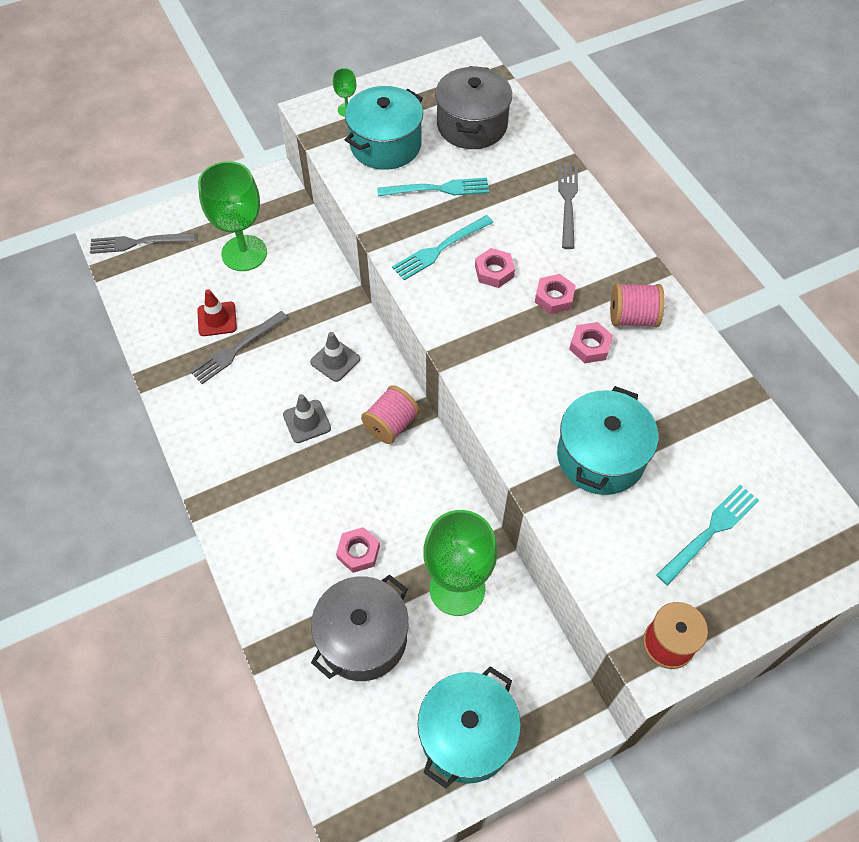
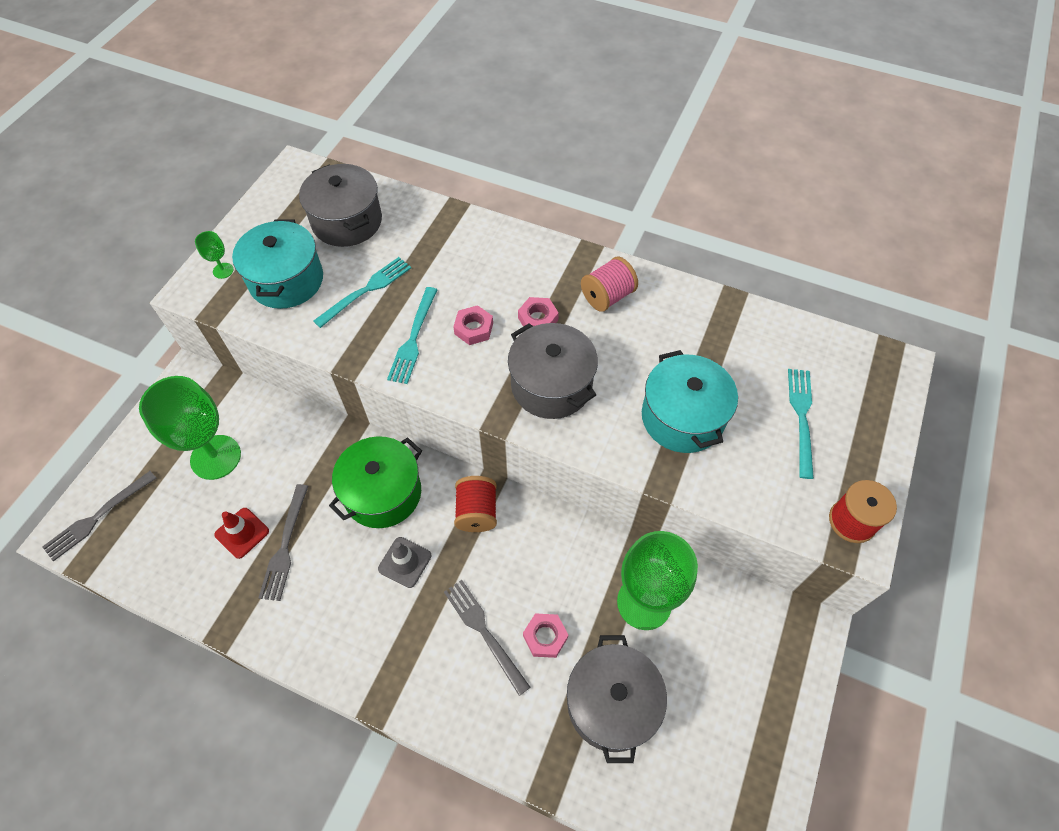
camera: 40 degrees left, 0 degrees up
(335, 360) = (383, 493): grey traffic cone -> green pot
(391, 424) = (477, 512): pink spool -> red spool
(467, 734) = (752, 710): turquoise pot -> none
(515, 356) = (551, 385): none -> grey pot
(567, 201) = (479, 237): grey fork -> grey fork (483, 631)
(590, 346) = (598, 339): pink nut -> none

